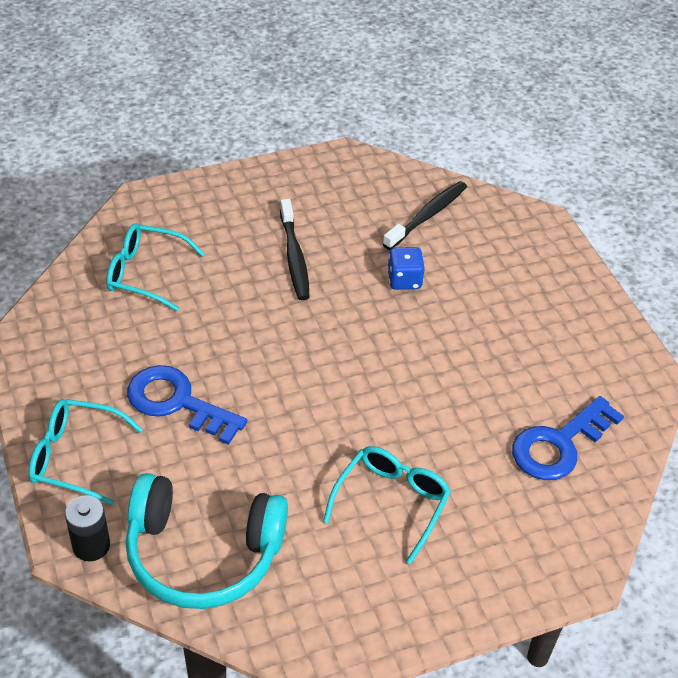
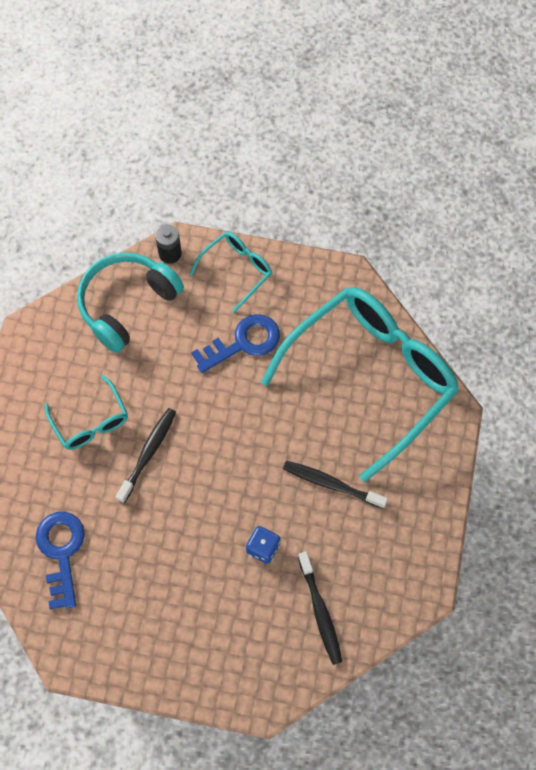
camera: 125 degrees right, 20 degrees up
(145, 273) = (371, 377): turquoise glasses -> turquoise glasses, size x2.22
(385, 424) = (148, 454): none -> black toothbrush

